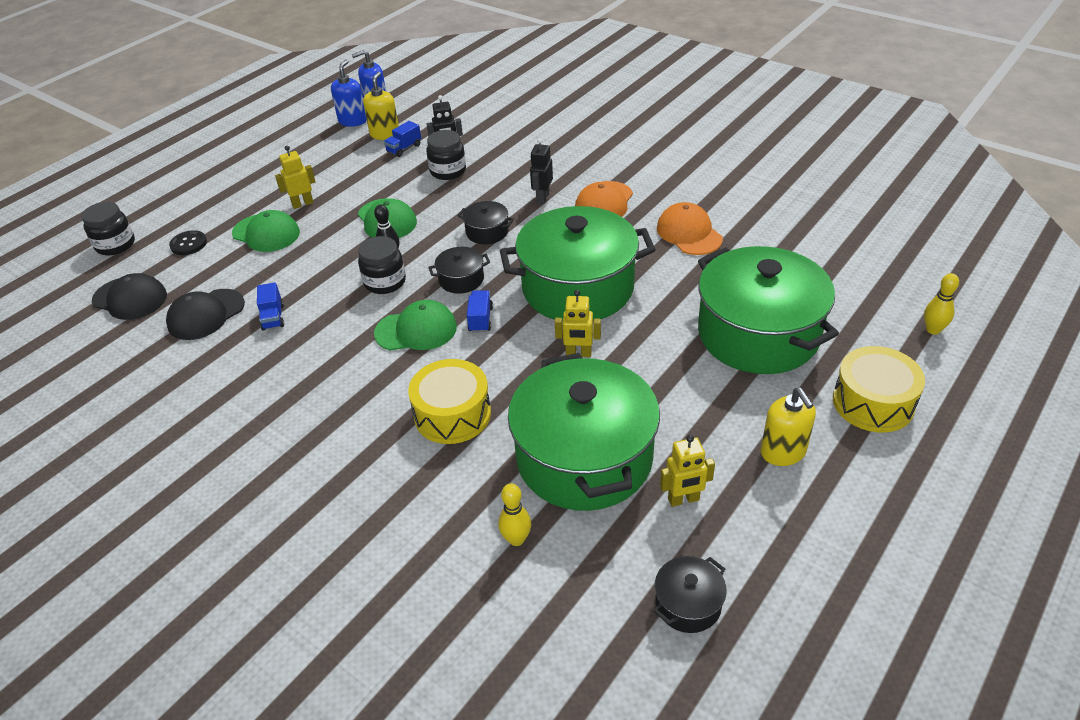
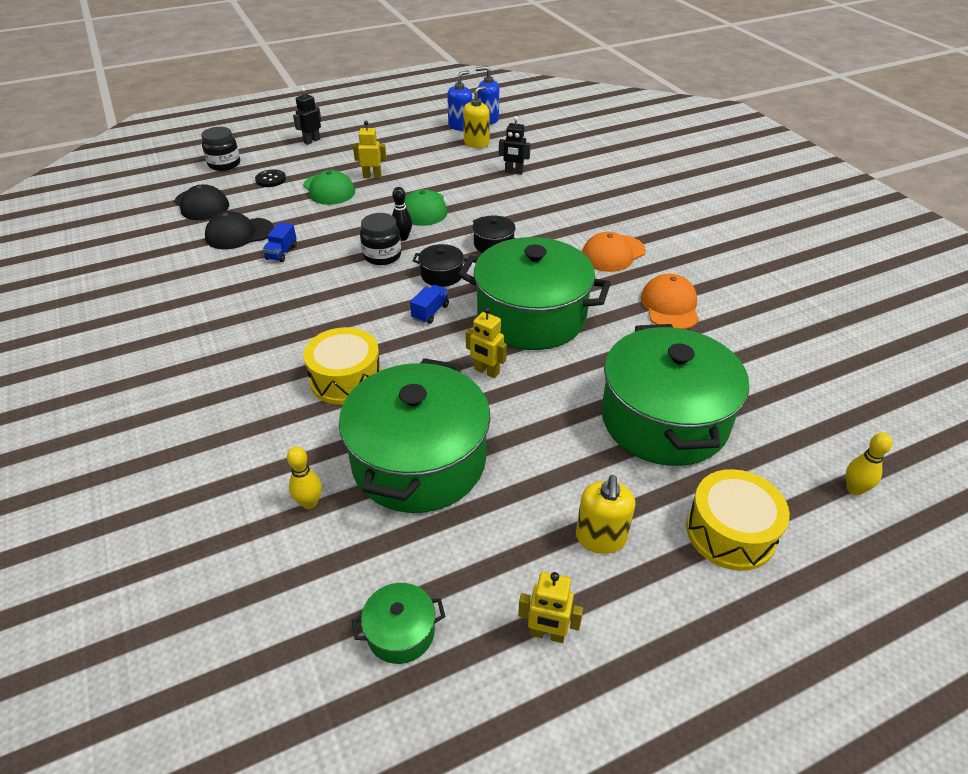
camera: 25 degrees right, 0 degrees up
(404, 148) = (482, 158): blue truck -> none
(416, 330) = (374, 301): green cap -> none
(448, 171) = (502, 186): black jar -> none
(542, 198) = (562, 232): black robot -> black robot (312, 141)
(683, 500) = (473, 537): yellow robot -> yellow robot (547, 634)
(688, 604) = (401, 632): black pot -> green pot

